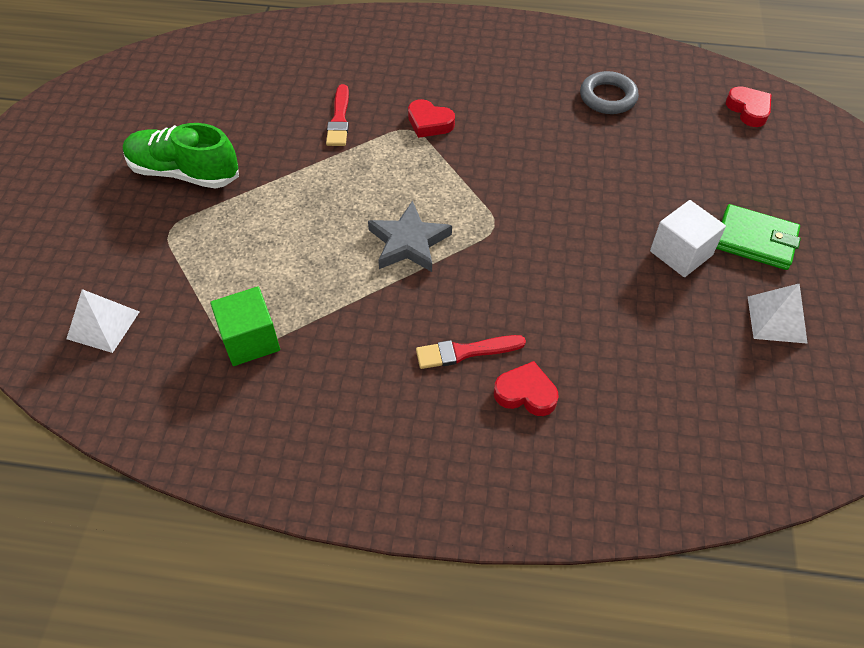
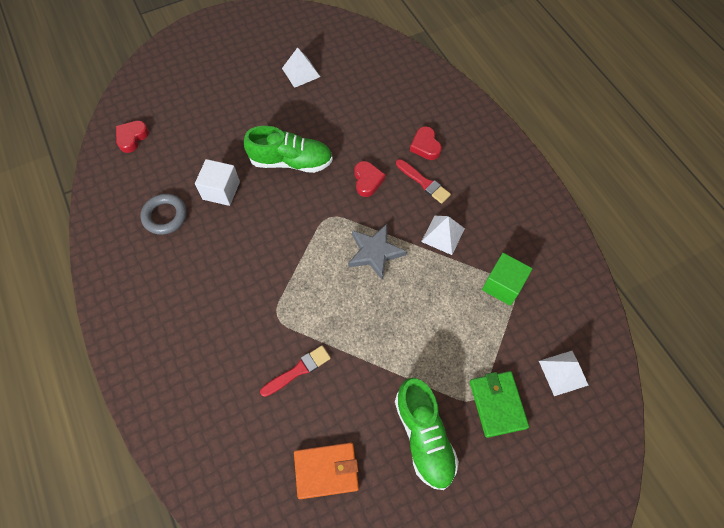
camera: 125 degrees left, 10 degrees up
(234, 97) = (326, 470): none -> orange wallet
(371, 323) = (443, 235): none -> white pyramid
(429, 123) = (262, 308): red heart -> red heart (367, 181)
(608, 231) = (291, 161): none -> green shoe
(681, 253) = (284, 124): white cube -> white cube (221, 190)
(755, 240) = (250, 97): green wallet -> green wallet (497, 404)

